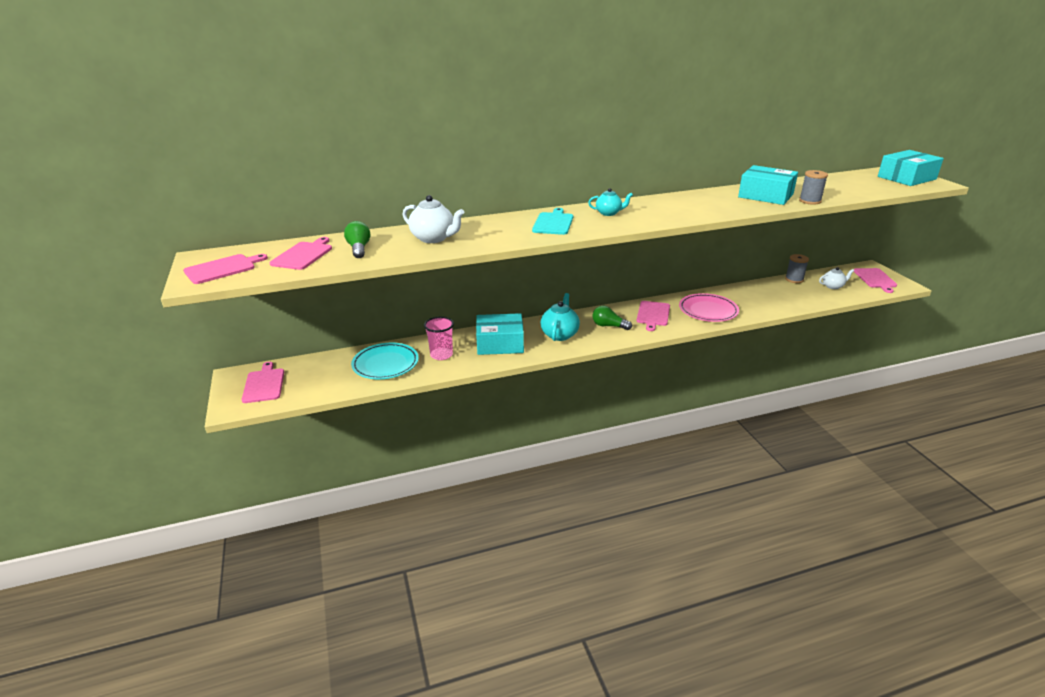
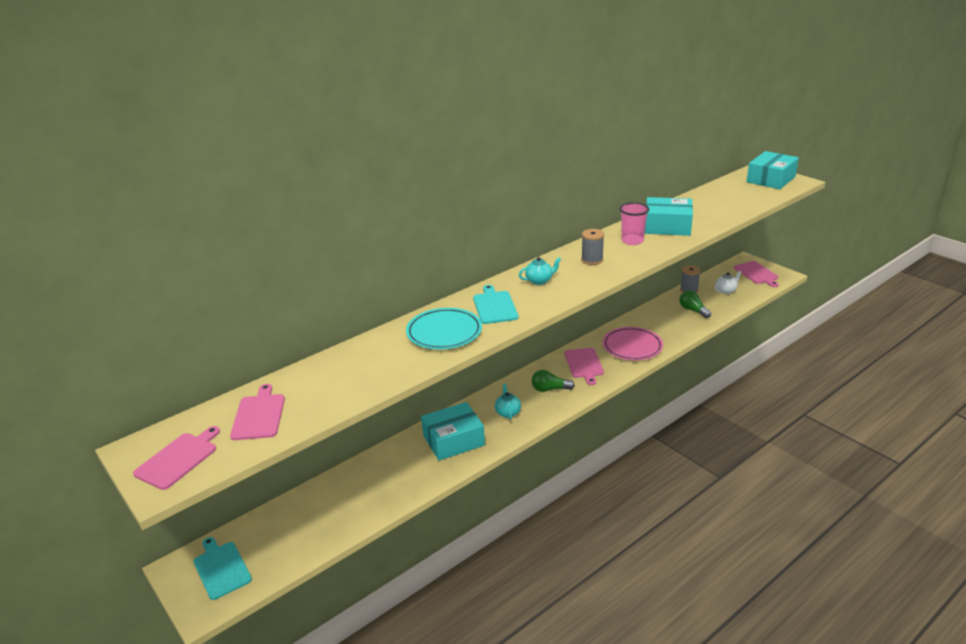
camera: 20 degrees left, 0 degrees up
(264, 384) = (221, 568): pink cutting board -> turquoise cutting board
(359, 249) = (316, 390): green light bulb -> green light bulb (693, 310)
(385, 364) = (346, 501): turquoise plate -> turquoise plate (444, 332)
(434, 238) = (387, 356): white teapot -> none
(441, 355) = (400, 472): pink cup -> pink cup (632, 241)
(560, 334) = (508, 412): turquoise teapot -> turquoise teapot, size x0.63
(810, 201) = (709, 226): grey spool -> grey spool (592, 260)

